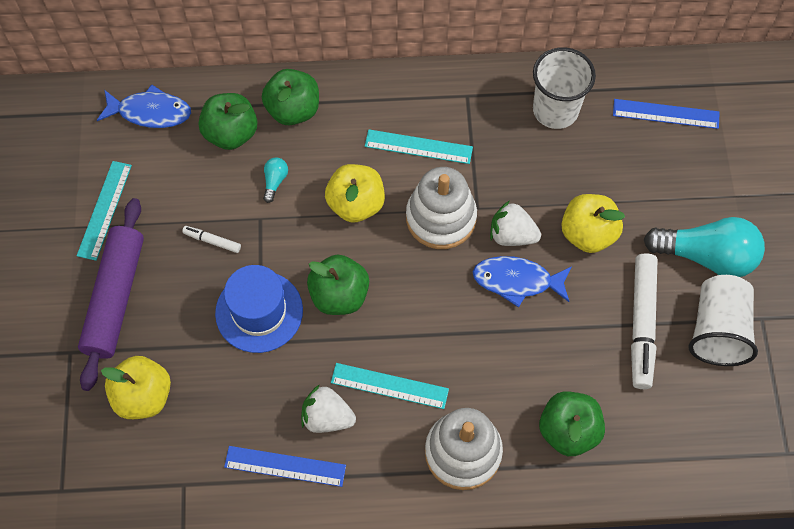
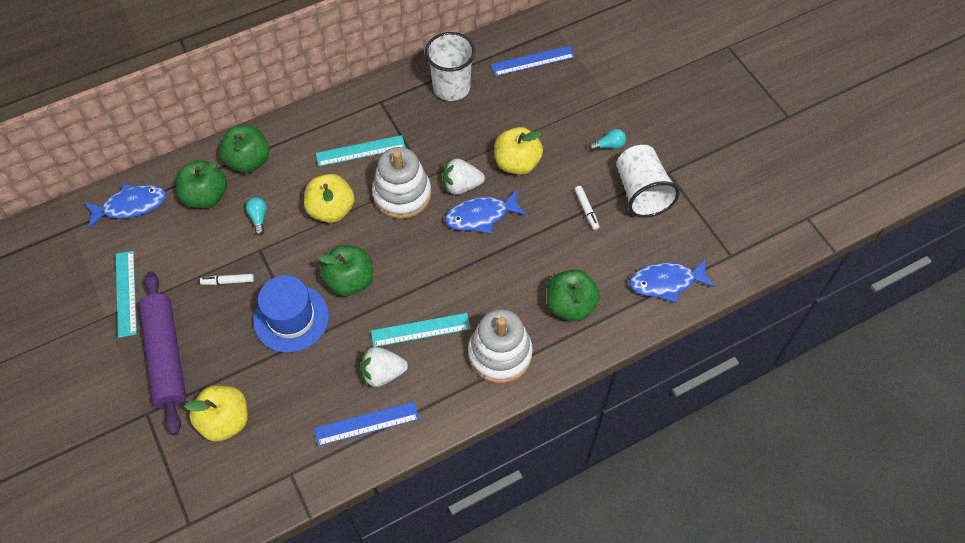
camera: 25 degrees left, 5 degrees down
(642, 324) = (586, 210): white marker -> white marker, size x0.45
(693, 452) = (666, 282): none -> blue fish
(706, 256) = (609, 145): turquoise light bulb -> turquoise light bulb, size x0.42

